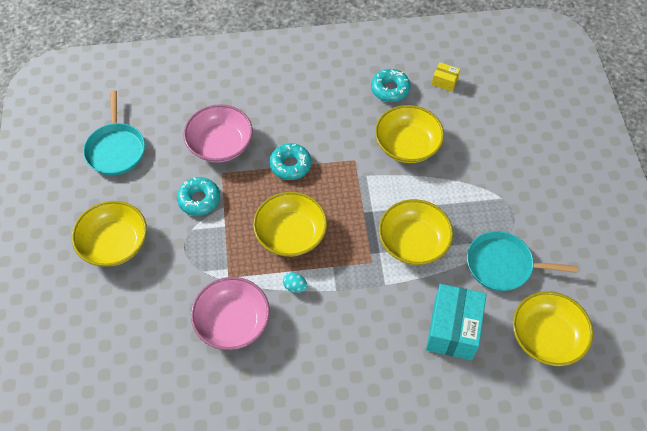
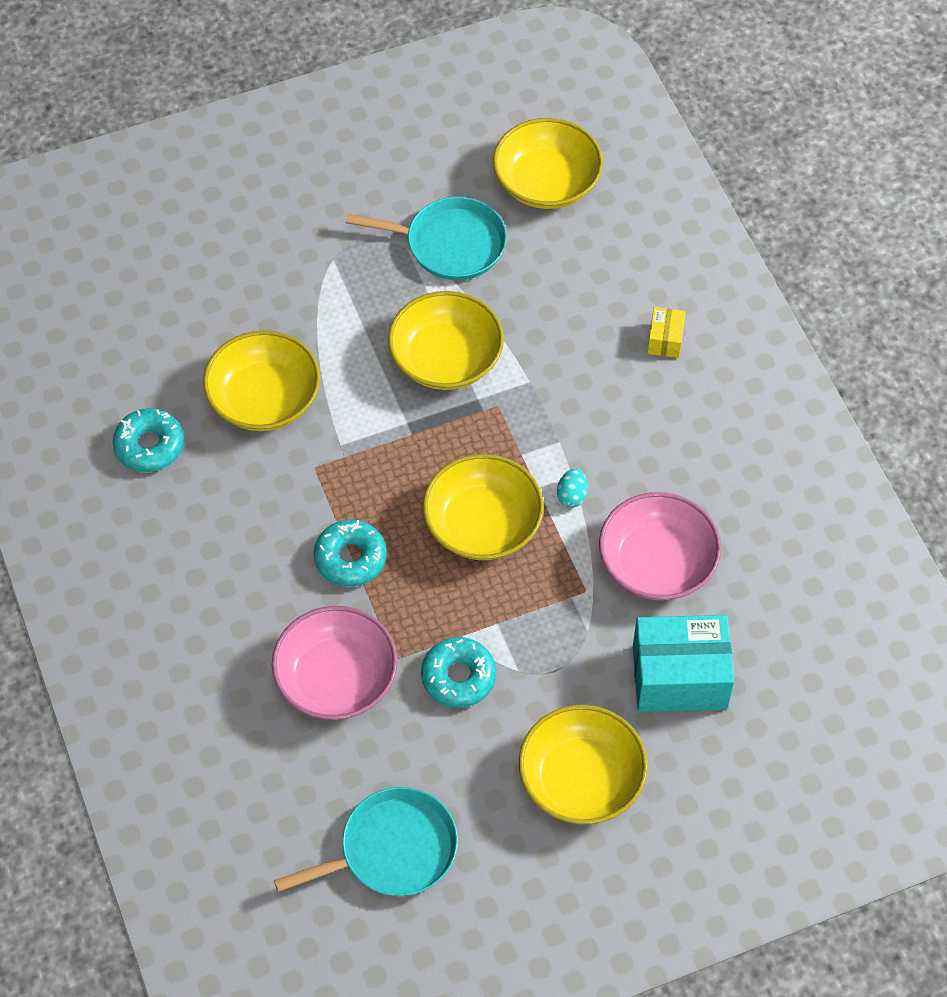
camera: 105 degrees left, 0 degrees up
(444, 82) = (114, 369): yellow box -> yellow box (665, 340)
(453, 329) = (572, 288): turquoise box -> turquoise box (679, 677)
(502, 265) = (450, 244): turquoise pan -> turquoise pan turned 75 degrees counterclockwise

